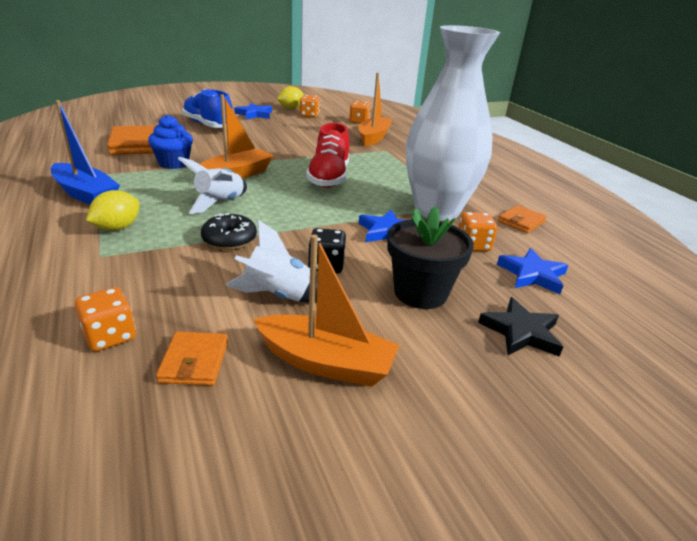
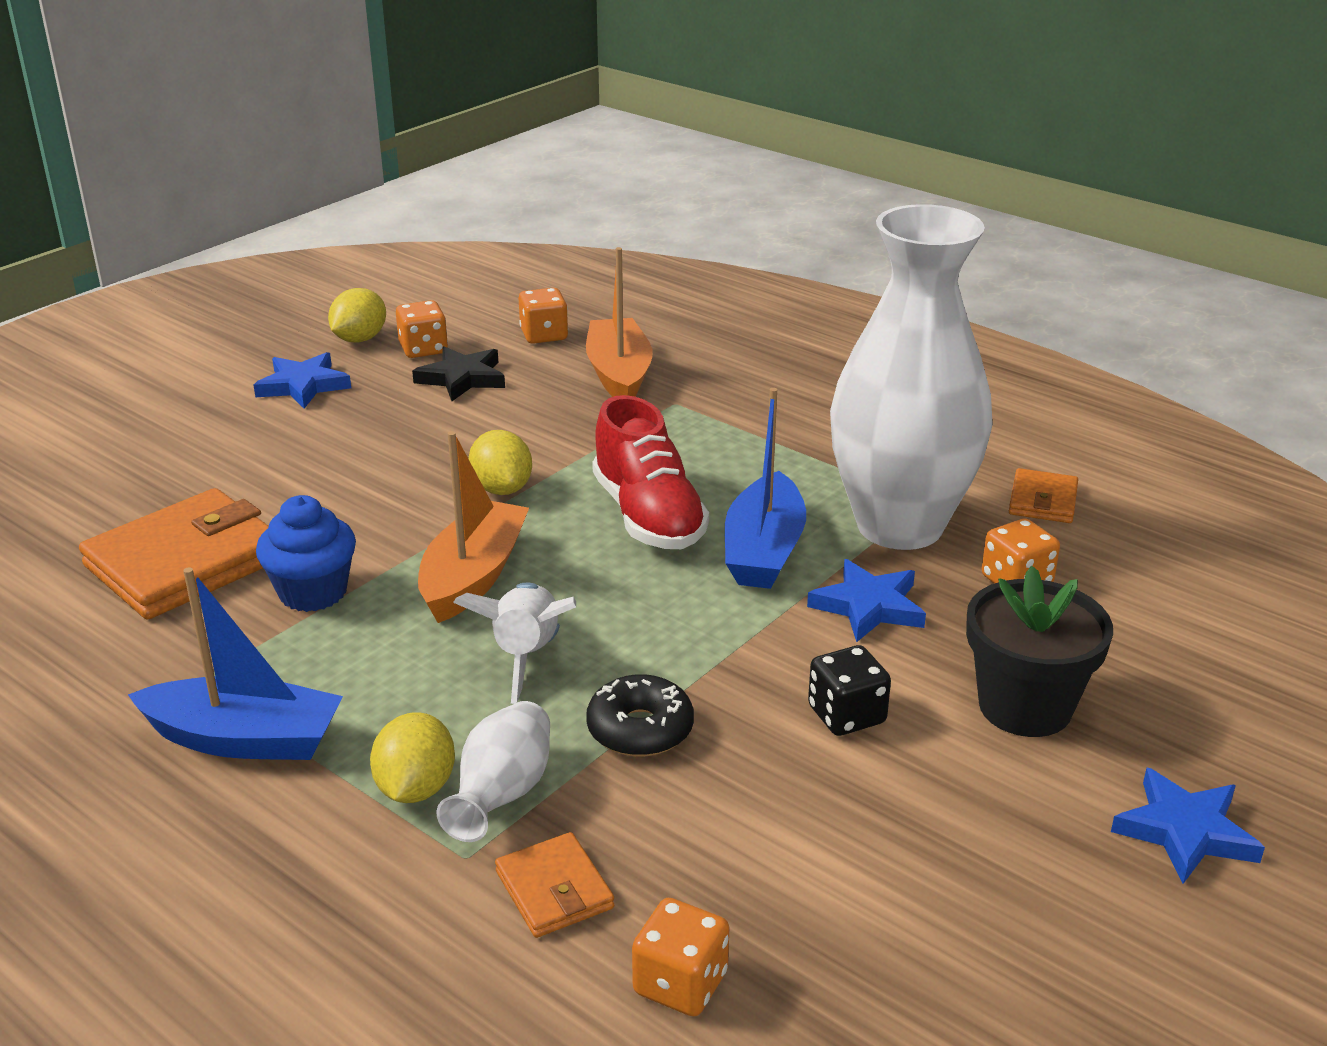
camera: 25 degrees left, 0 degrees up
(144, 241) = (502, 795): none -> white vase
(194, 361) = (847, 963): orange wallet -> orange wallet (554, 890)
(208, 125) = (245, 455): blue shoe -> none
(278, 295) = (838, 802): white rocket -> none
(283, 155) = (502, 489): none -> yellow lemon
(326, 362) = (1015, 879): orange boat -> none
(363, 201) = (764, 551): none -> blue boat
(521, 332) = (1204, 716): black star -> black star (462, 378)
(532, 274) = (1140, 606): blue star -> blue star (1185, 831)

